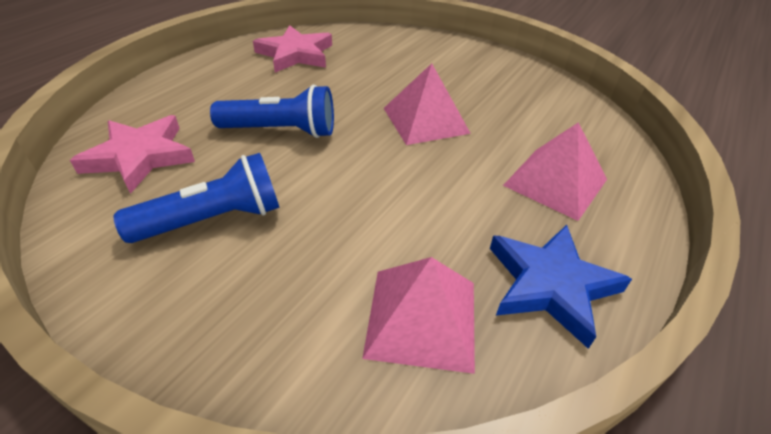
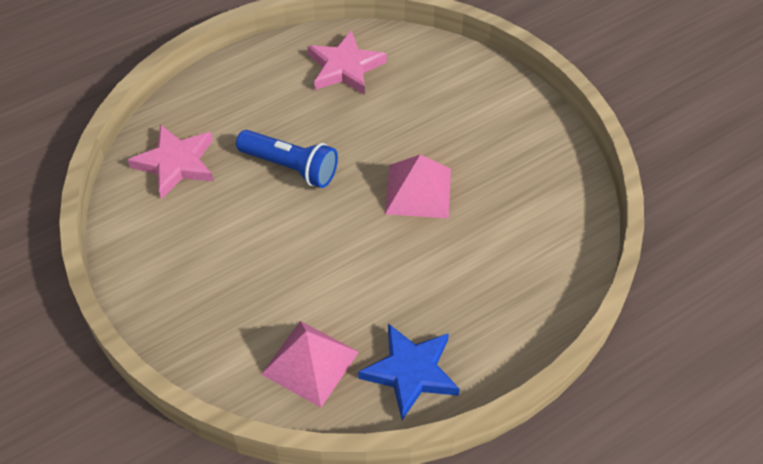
camera: 25 degrees right, 10 degrees up
(214, 219) = (210, 241): blue flashlight -> none
(555, 182) = (483, 291): pink pyramid -> none

